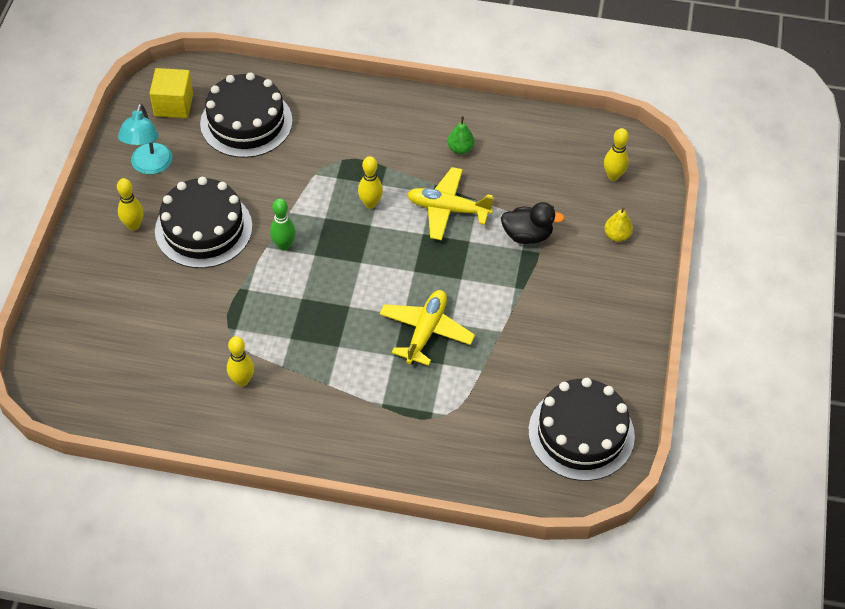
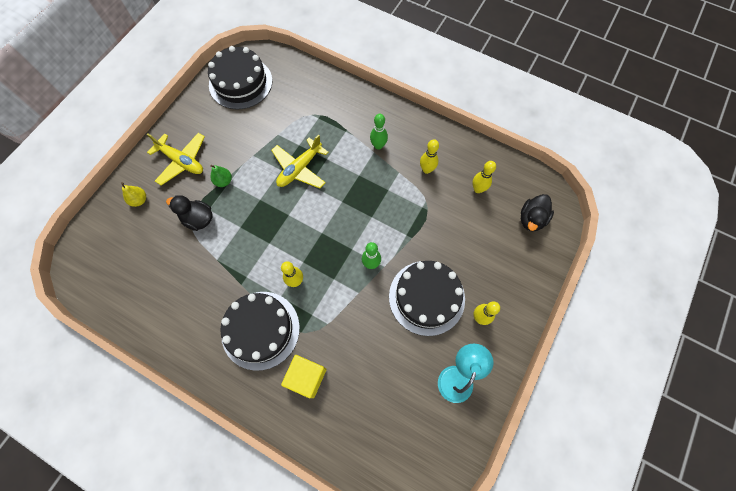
camera: 160 degrees left, 15 degrees up
(78, 354) = (531, 219): none -> black duck
(173, 105) = (425, 445): yellow cube -> yellow cube (306, 377)
(246, 122) = (366, 400): black cake -> black cake (260, 330)
(325, 395) = (378, 146): none -> green bowling pin
(448, 209) = (242, 258): yellow plane -> yellow plane (182, 161)
(460, 149) = (205, 312): green pear -> green pear (223, 181)
(613, 176) = (109, 250): yellow bowling pin -> yellow bowling pin (478, 189)

